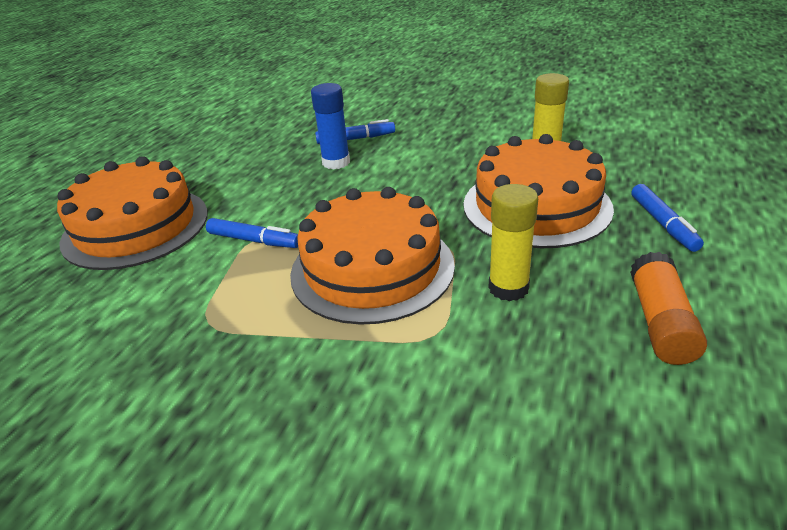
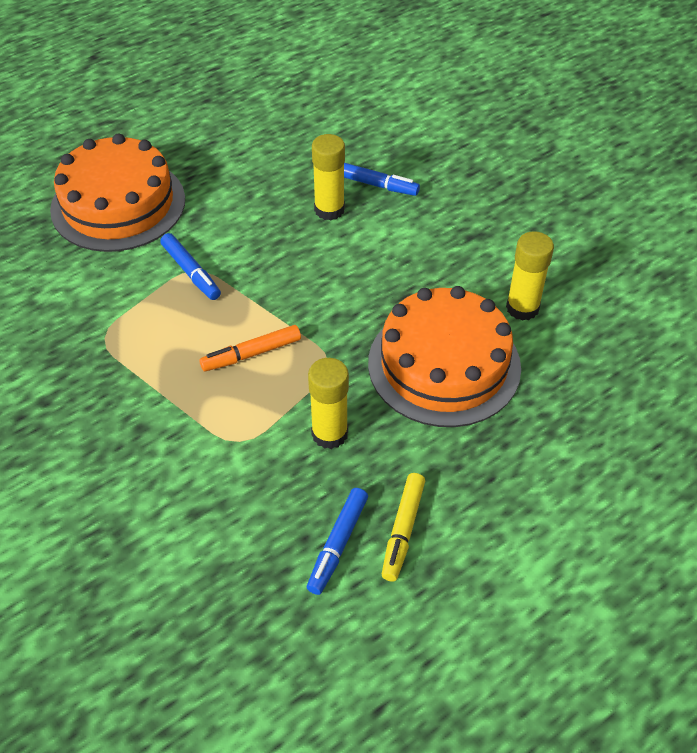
camera: 30 degrees right, 15 degrees up
(336, 162) = (329, 210): blue glue stick -> yellow glue stick
(372, 268) = (251, 354): orange cake -> orange marker
(660, 322) = (403, 530): orange glue stick -> yellow marker
(663, 224) = (526, 448): blue marker -> blue marker (337, 544)

